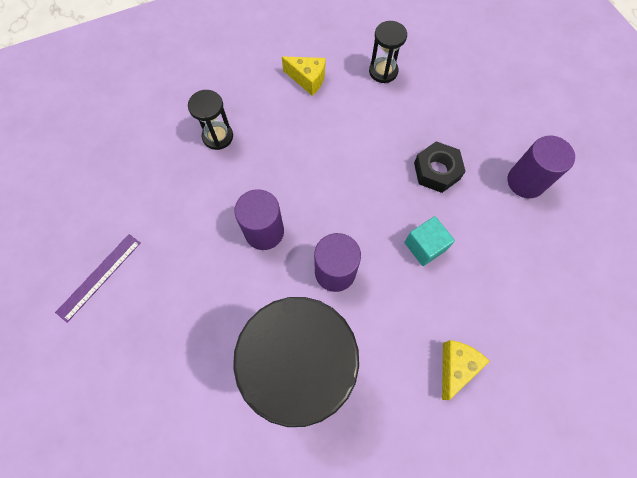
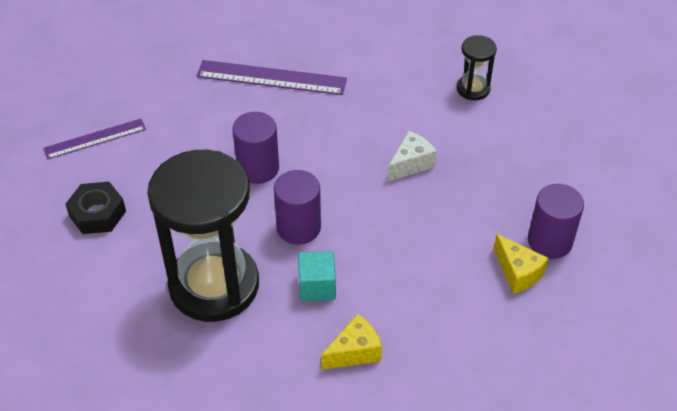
camera: 30 degrees right, 20 degrees down
(218, 136) = (271, 78): black hourglass -> purple ruler
(307, 80) = (391, 66): yellow cheese -> yellow cheese (517, 273)
(382, 164) = (411, 164): none -> white cheese
(425, 246) = (400, 247): turquoise cube -> turquoise cube (317, 286)
(436, 171) = (462, 193): black nut -> black nut (97, 214)

